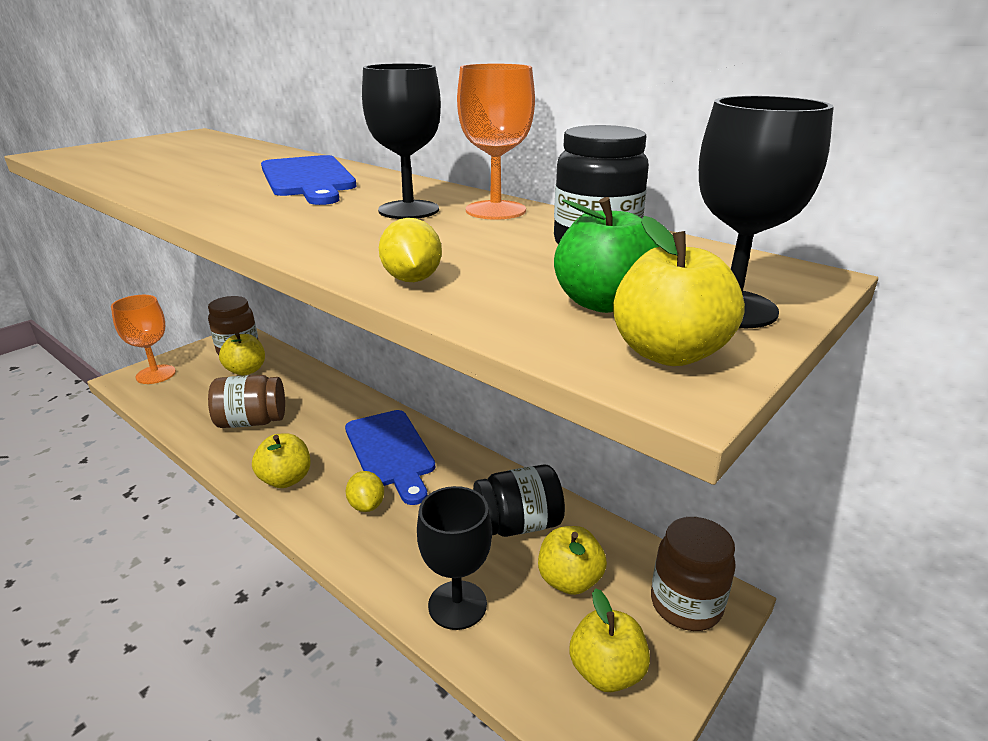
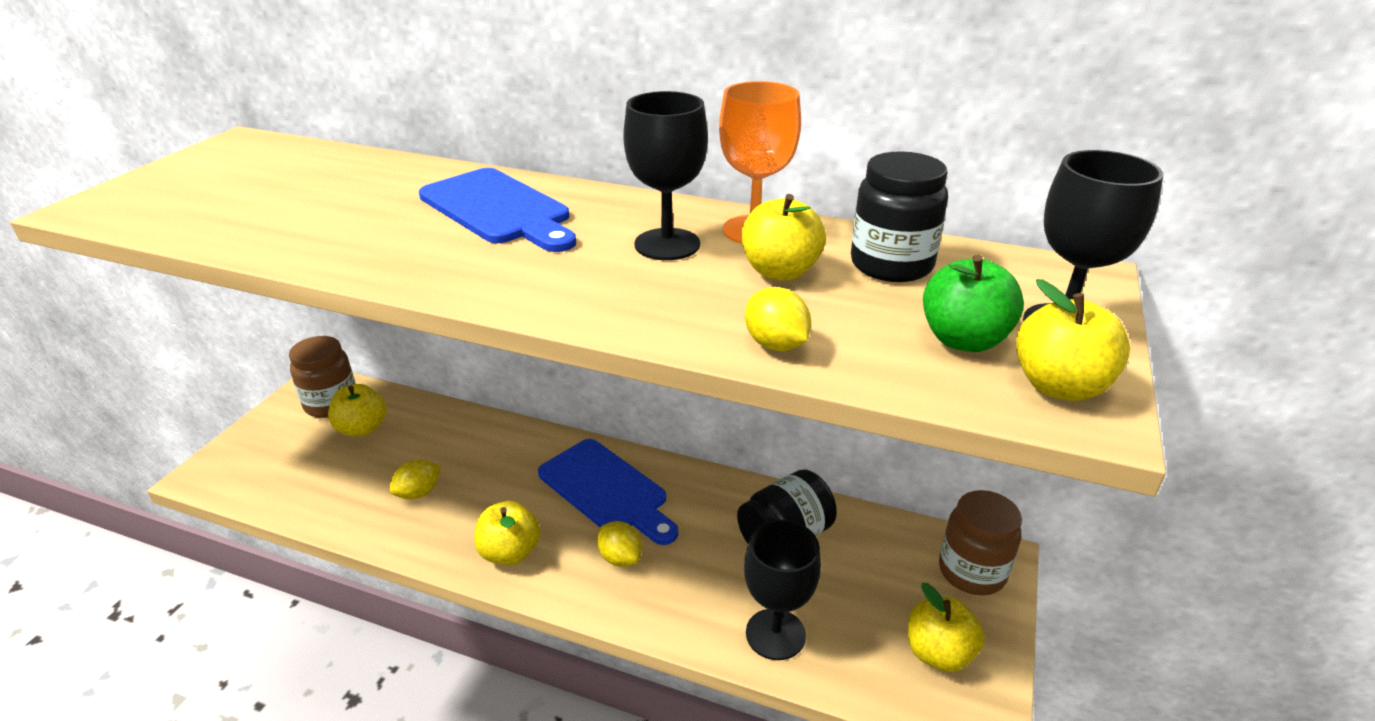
camera: 20 degrees left, 5 degrees up
(156, 374) = (242, 460): orange goblet -> none
(252, 421) = (418, 493): brown jar -> yellow lemon
(569, 580) = (862, 578): yellow apple -> yellow apple (780, 271)

